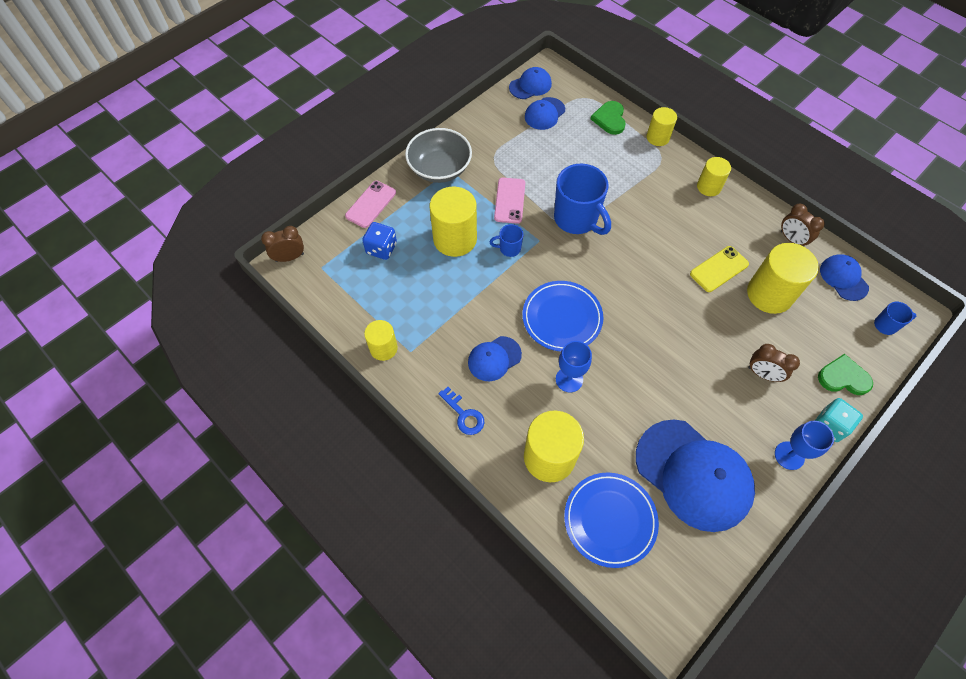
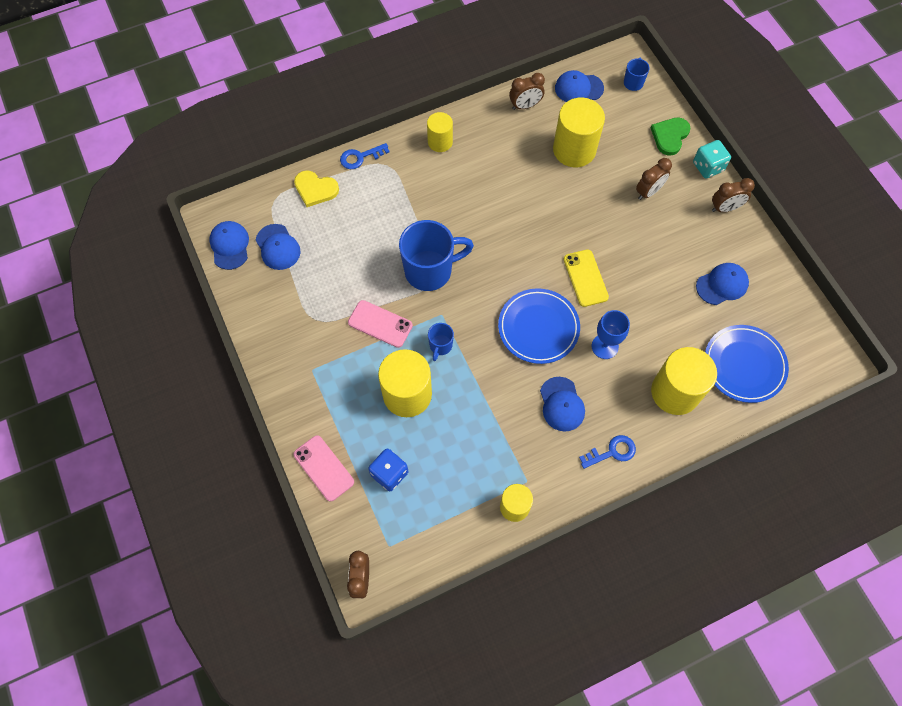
camera: 70 degrees left, 5 degrees up
(439, 168) = (305, 379): grey bowl -> none
(610, 119) = (315, 189): green heart -> yellow heart
(658, 137) = (360, 157): yellow cylinder -> blue key
(693, 474) = (722, 285): blue cap -> blue cap, size x0.50
(719, 269) = (534, 176): yellow phone -> yellow phone (585, 278)
(789, 455) = (725, 208): blue goblet -> brown clock

